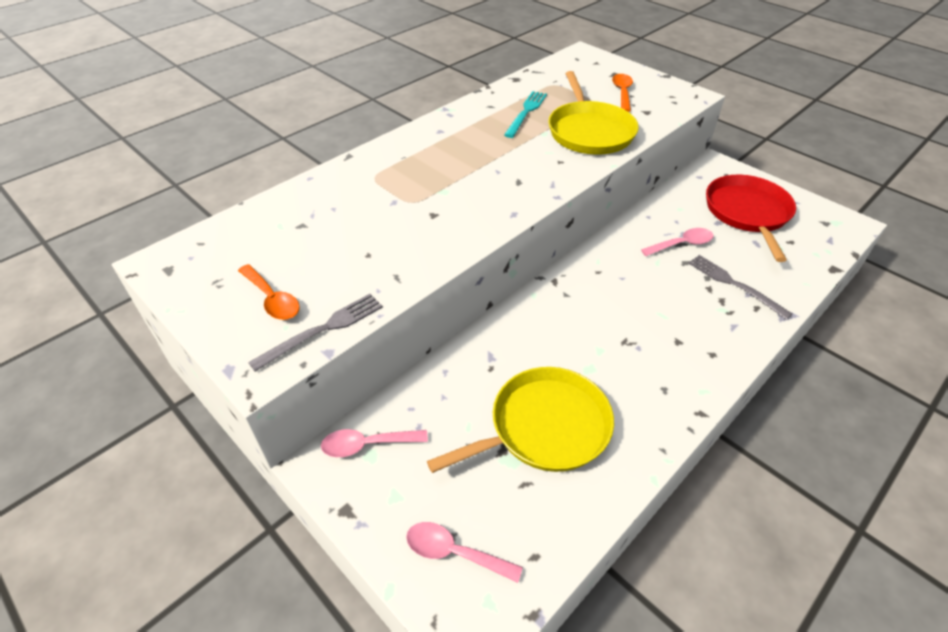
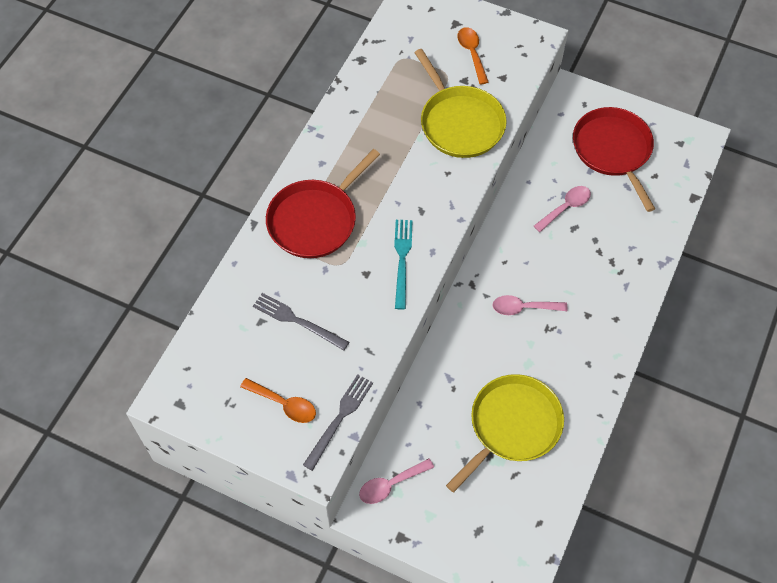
camera: 20 degrees left, 15 degrees up
(408, 165) = (315, 220): none -> red pan
(454, 552) = (487, 539): pink spoon -> pink spoon (523, 308)
(526, 112) = (391, 111): turquoise fork -> turquoise fork (402, 260)
(734, 284) = (618, 241): grey fork -> grey fork (297, 321)

